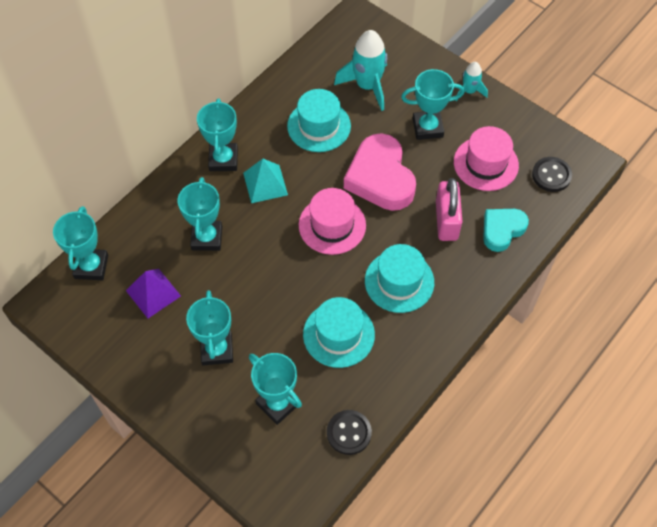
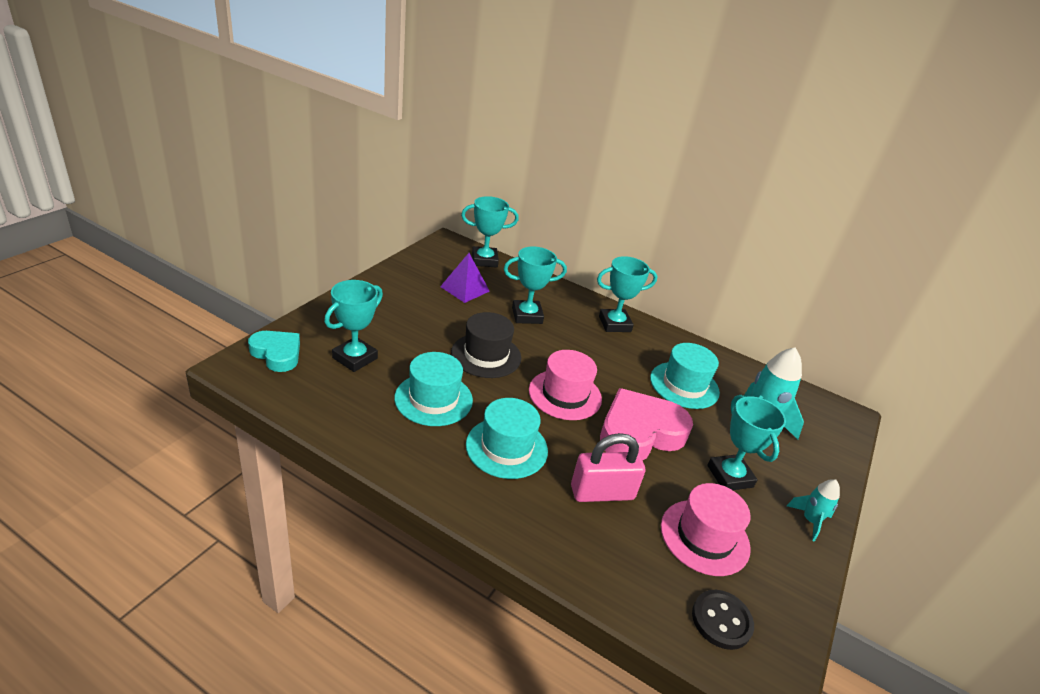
camera: 75 degrees right, 25 degrees down
(217, 350) = (411, 322): turquoise trophy -> none
(265, 184) = (598, 349): turquoise pyramid -> none
(274, 284) = (486, 355): none -> black hat
(349, 433) = (317, 406): black button -> none
(502, 230) = (606, 553): turquoise heart -> turquoise heart (277, 354)

